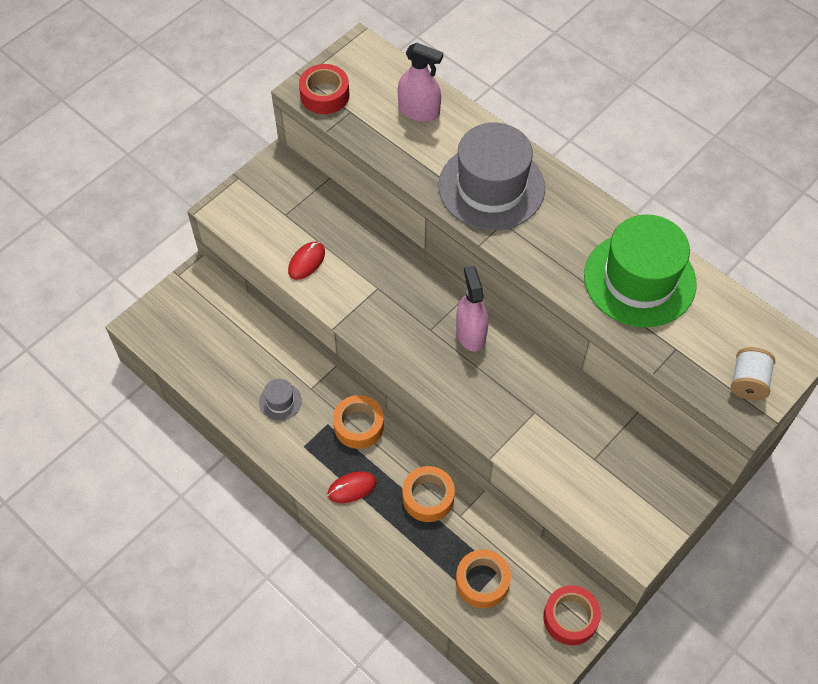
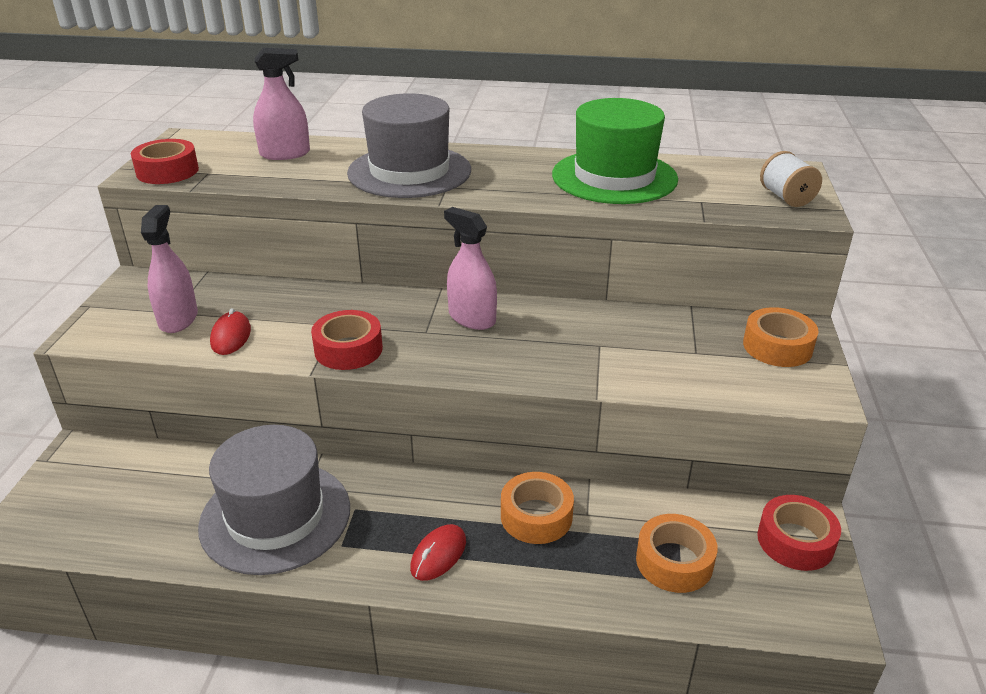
camera: 35 degrees left, 25 degrees down
(280, 401) = (275, 516): grey hat -> grey hat, size x2.40
(284, 224) = (178, 319): none -> pink spray bottle
(358, 426) = (395, 492): orange tape -> orange tape (777, 347)
(370, 318) = (348, 349): none -> red tape

